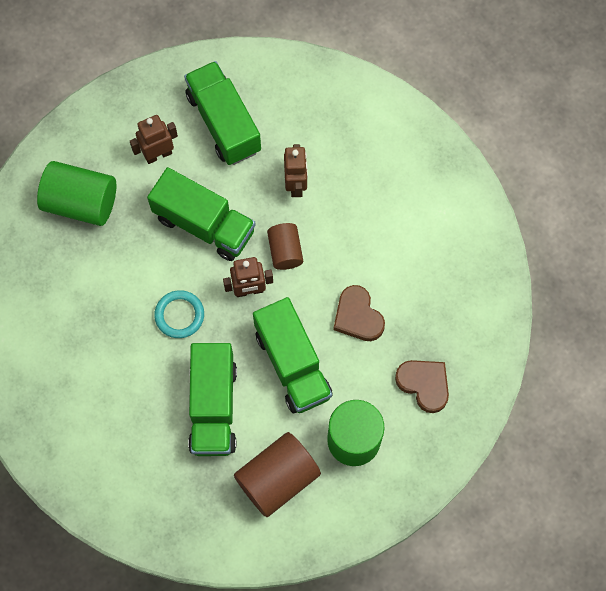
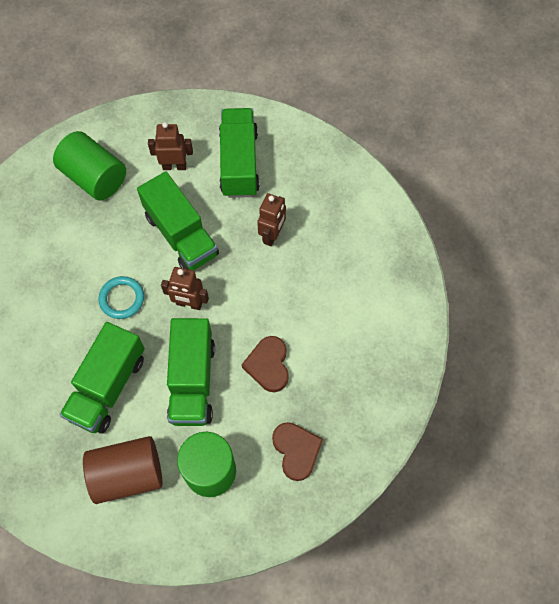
camera: 25 degrees right, 5 degrees down
(285, 251) = (235, 284): brown cylinder -> none

